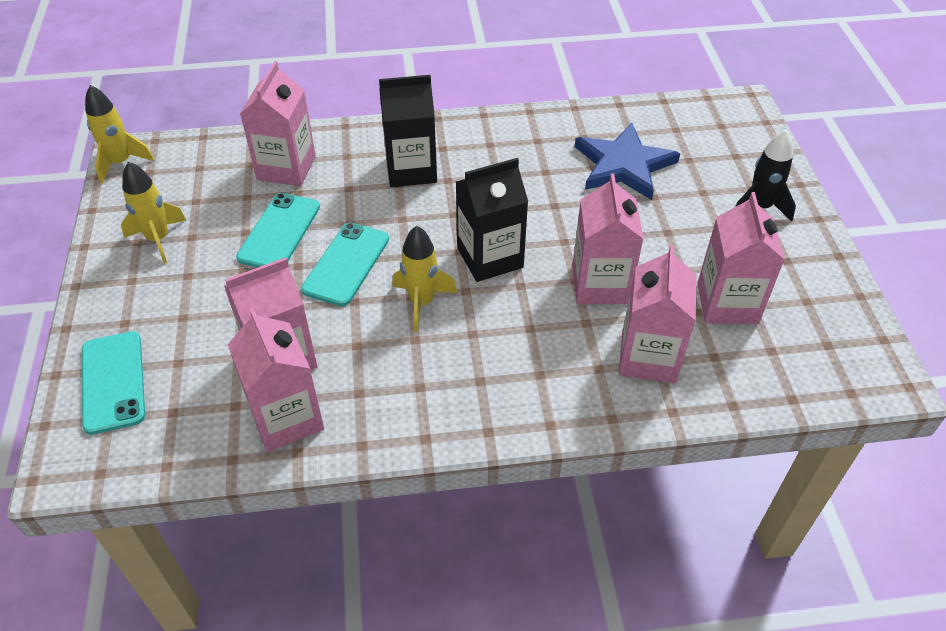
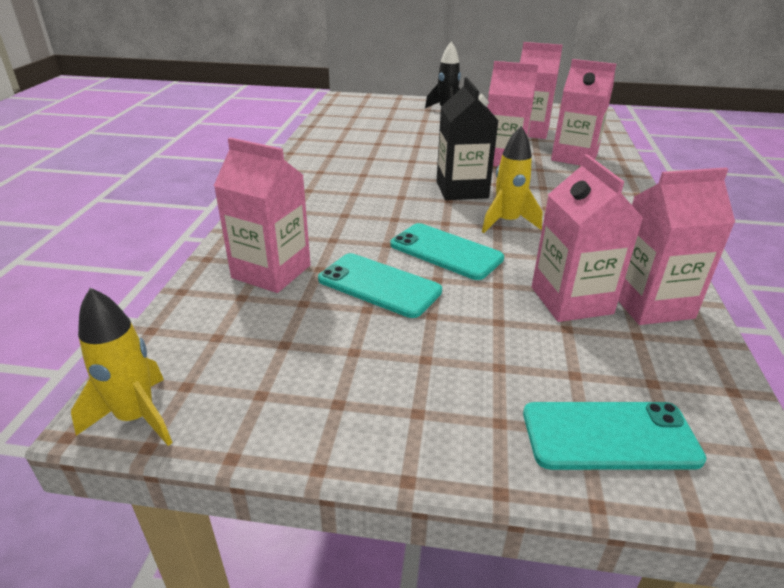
camera: 75 degrees left, 15 degrees down
(158, 239) = (344, 382): yellow rocket -> none
(411, 170) = (328, 206): black carton -> none
(623, 165) = (381, 135): blue star -> none

